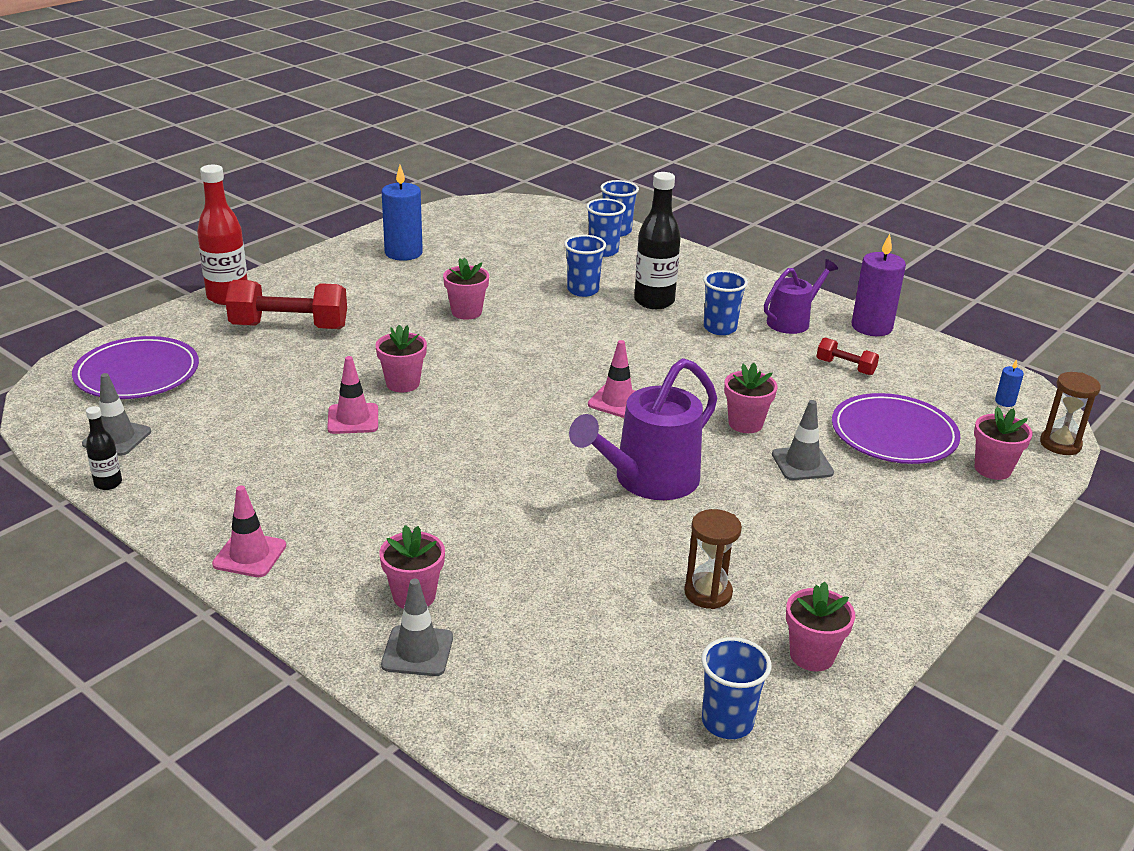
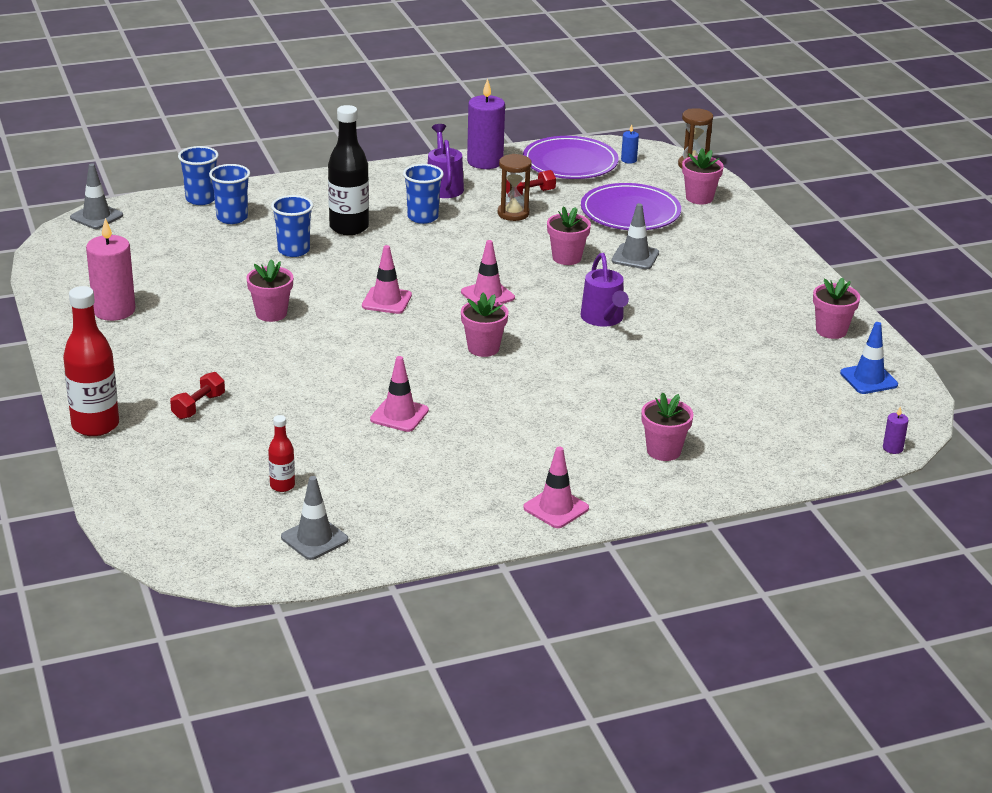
camera: 60 degrees left, 0 degrees up
(108, 483) = (389, 556): black bottle -> none
(137, 373) = (202, 506): purple plate -> purple plate (570, 163)
(192, 398) = (282, 486): none -> red bottle
(289, 327) = (198, 406): red dumbbell -> red dumbbell, size x0.50
(403, 253) = (114, 310): blue candle -> pink candle
(403, 383) = (364, 377): pink flower pot -> pink flower pot (483, 348)
(417, 651) = (725, 466): grey traffic cone -> grey traffic cone (96, 216)
(547, 355) = (386, 301): none -> pink traffic cone
(574, 792) = (892, 448): none -> purple candle
(649, 480) = (603, 318): purple watering can -> purple watering can, size x0.62
(708, 593) = (746, 342): brown hourglass -> brown hourglass (513, 213)
(727, 722) = (868, 379): blue cup -> blue traffic cone

